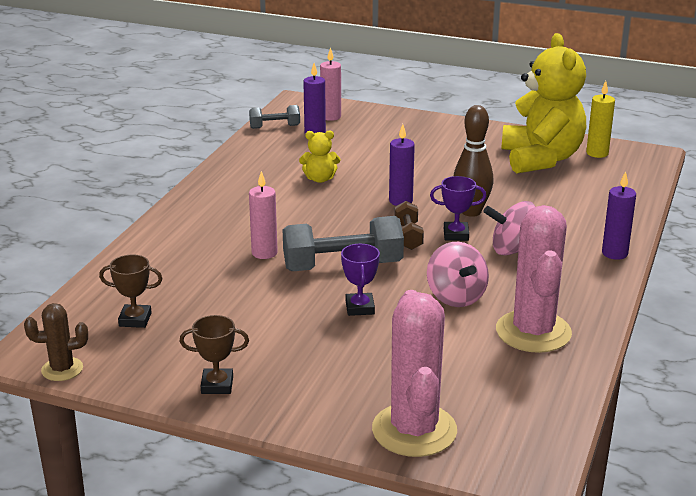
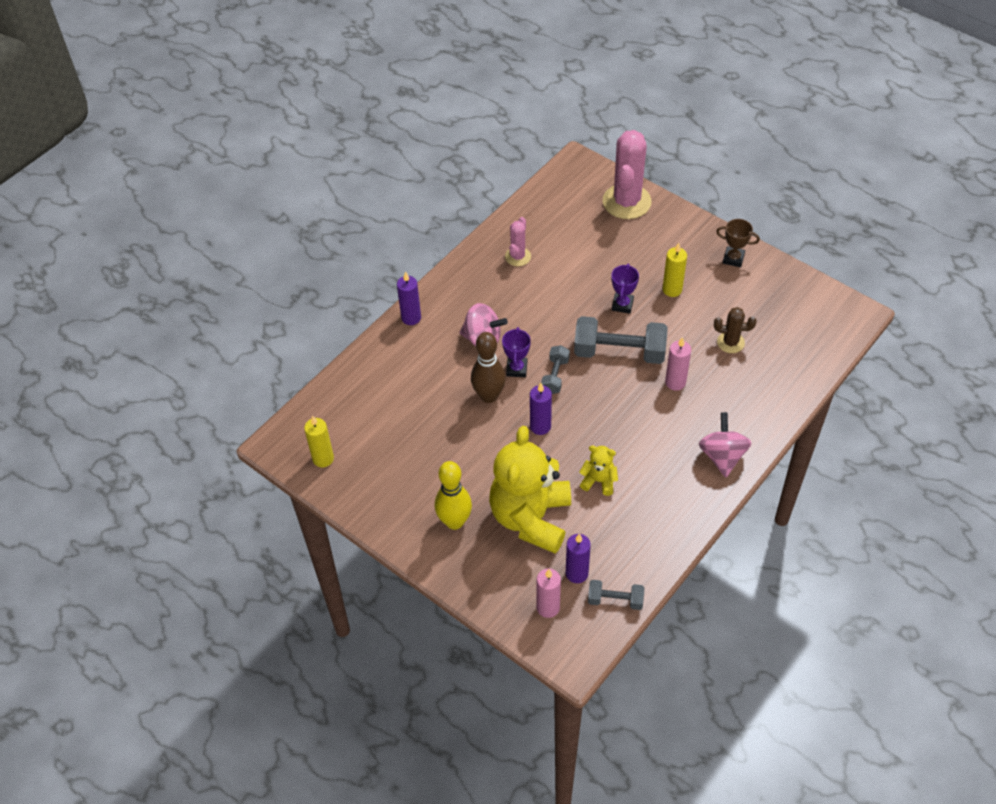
camera: 160 degrees left, 25 degrees up
(62, 369) = (831, 294): brown cactus -> brown cactus (730, 342)
(135, 319) = (782, 329): brown trophy -> none
(298, 334) = (672, 290): none -> yellow candle
(408, 236) = (555, 376): brown dumbbell -> grey dumbbell
(442, 141) = (454, 521): none -> yellow bowling pin
(456, 234) = (516, 369): purple trophy -> purple trophy turned 75 degrees clockwise
(456, 297) = (551, 300): pink spinning top -> pink spinning top (722, 456)
(533, 332) = (518, 256): pink cactus -> pink cactus, size x0.52
(541, 159) = (380, 462): yellow teddy bear -> yellow teddy bear (531, 518)

